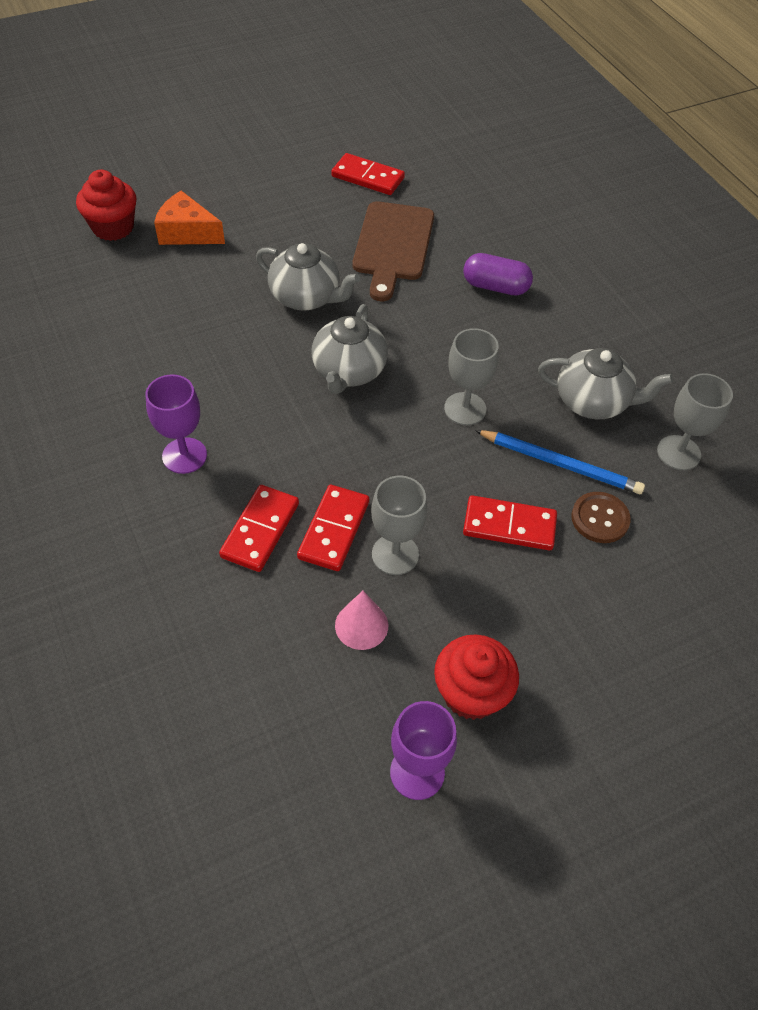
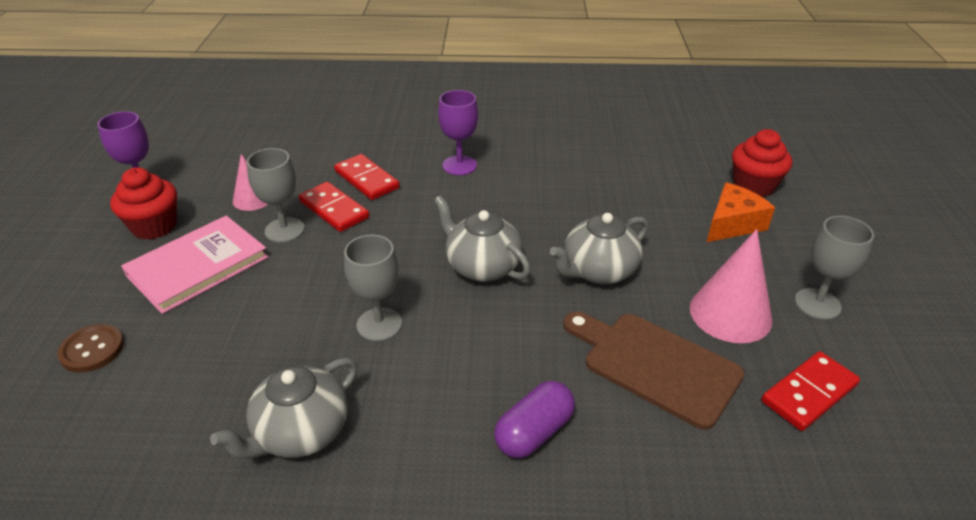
camera: 120 degrees right, 15 degrees down
(311, 219) = (730, 313): none -> pink cone
(497, 595) = (198, 266): none -> pink book
(509, 525) = (241, 299): red domino -> none
(560, 464) = (259, 363): blue pencil -> none
(600, 519) = (182, 360): brown button -> brown button (92, 349)
(678, 453) = (171, 474): grey goblet -> grey goblet (817, 304)

